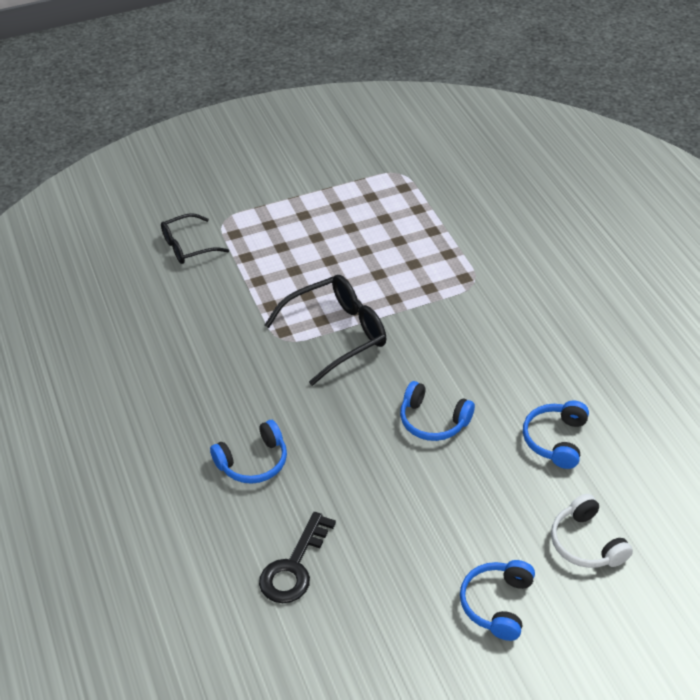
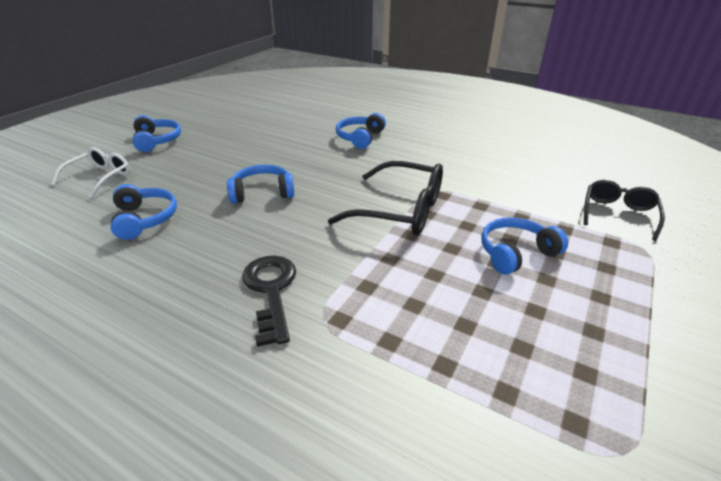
camera: 140 degrees right, 10 degrees down
(294, 566) = (287, 119): black key -> black key (271, 291)
(307, 260) = (515, 253): none -> blue headphones
(337, 334) = (401, 211): black glasses -> black glasses turned 90 degrees counterclockwise
(586, 543) = (100, 177): white headphones -> white glasses

